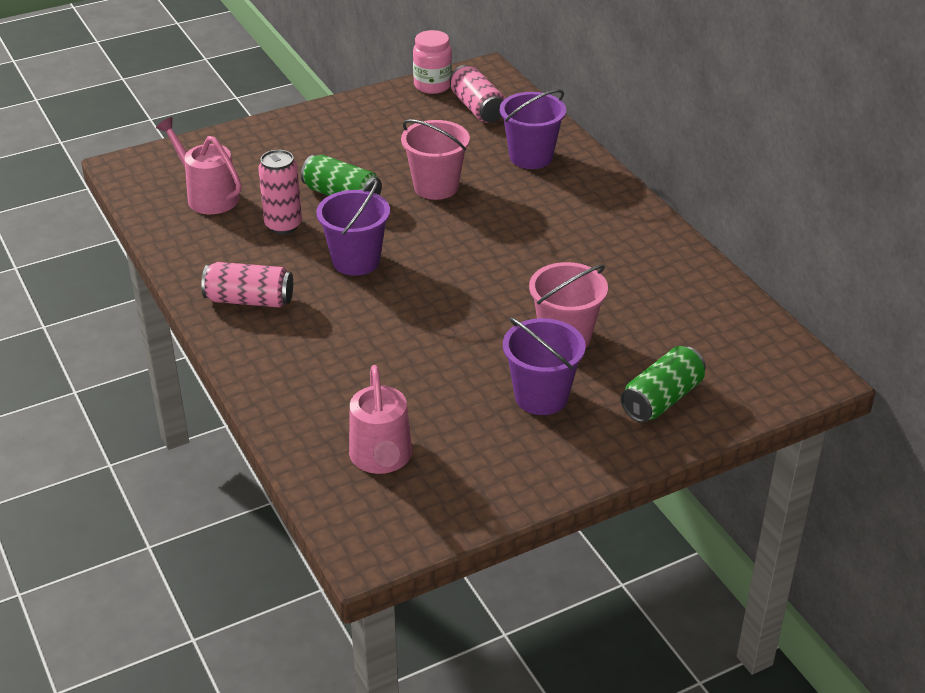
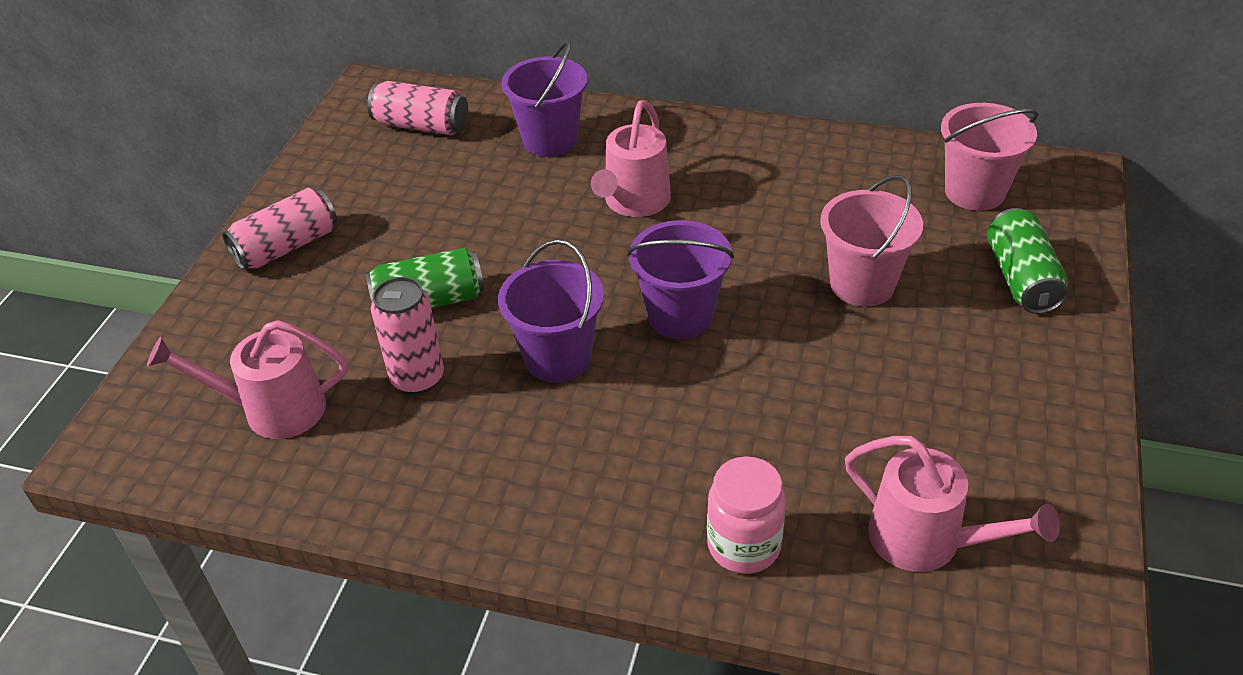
camera: 45 degrees left, 5 degrees up
(249, 300) = (518, 489): pink can -> pink can (287, 247)
(432, 85) = (339, 131): pink jar -> pink jar (744, 546)
(436, 187) = (510, 227): pink bucket -> pink bucket (974, 192)
(518, 217) = (634, 203): none -> pink watering can
(541, 397) = (939, 355): purple bucket -> purple bucket (680, 316)

